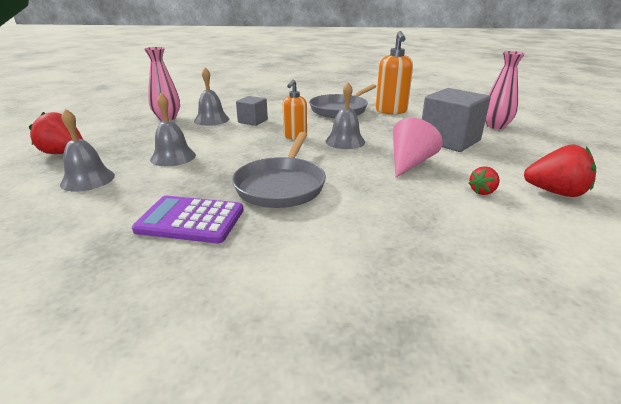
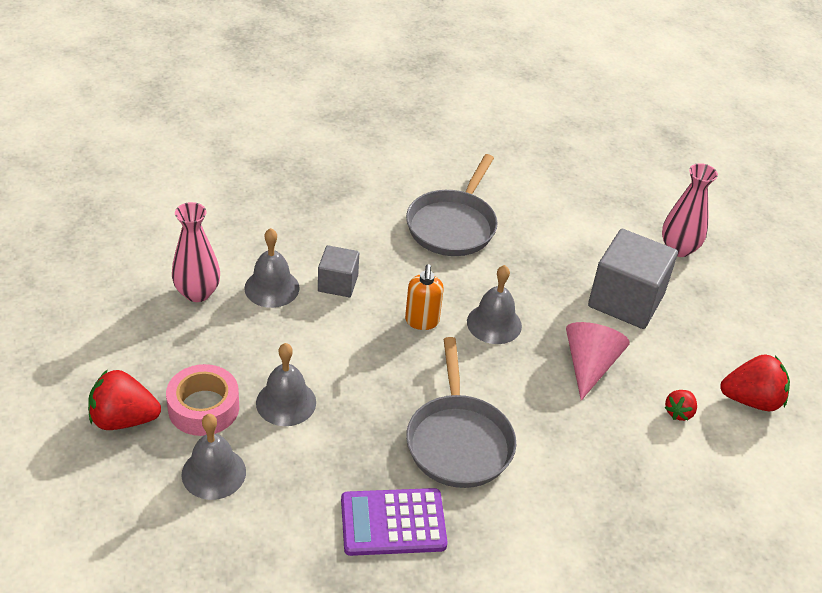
camera: 20 degrees left, 15 degrees up
(118, 154) = (203, 407): none -> pink tape
(391, 111) = (529, 220): orange soap dispenser -> none

